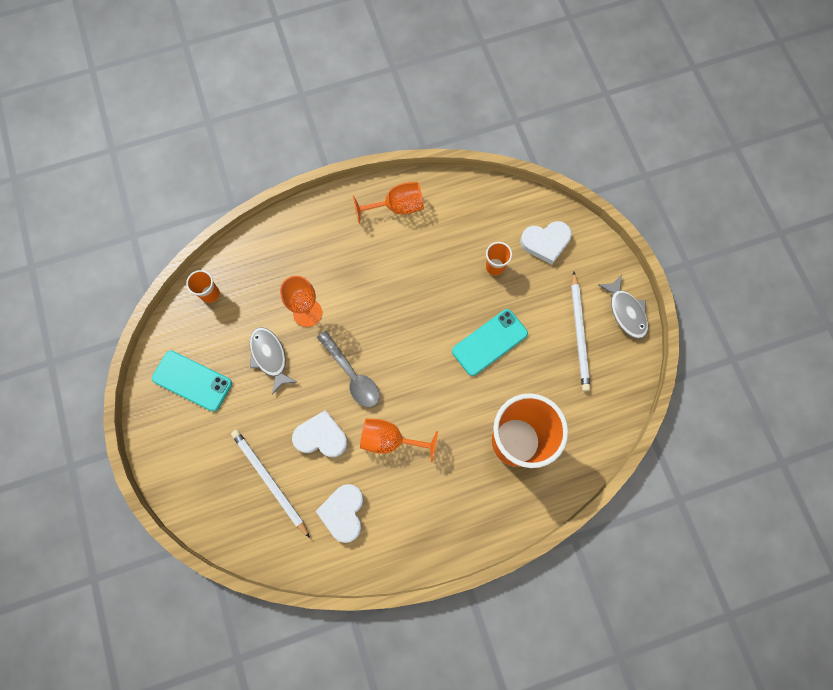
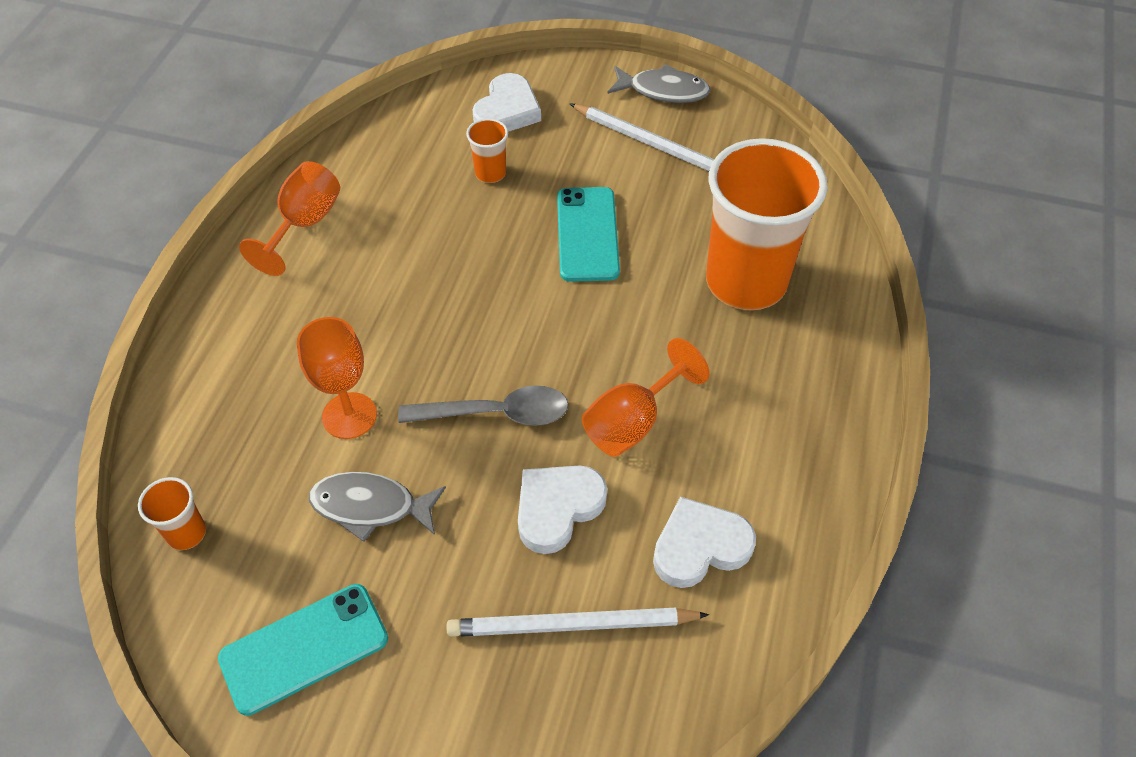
camera: 55 degrees left, 20 degrees down
(343, 512) = (700, 546): white heart -> white heart turned 120 degrees clockwise

